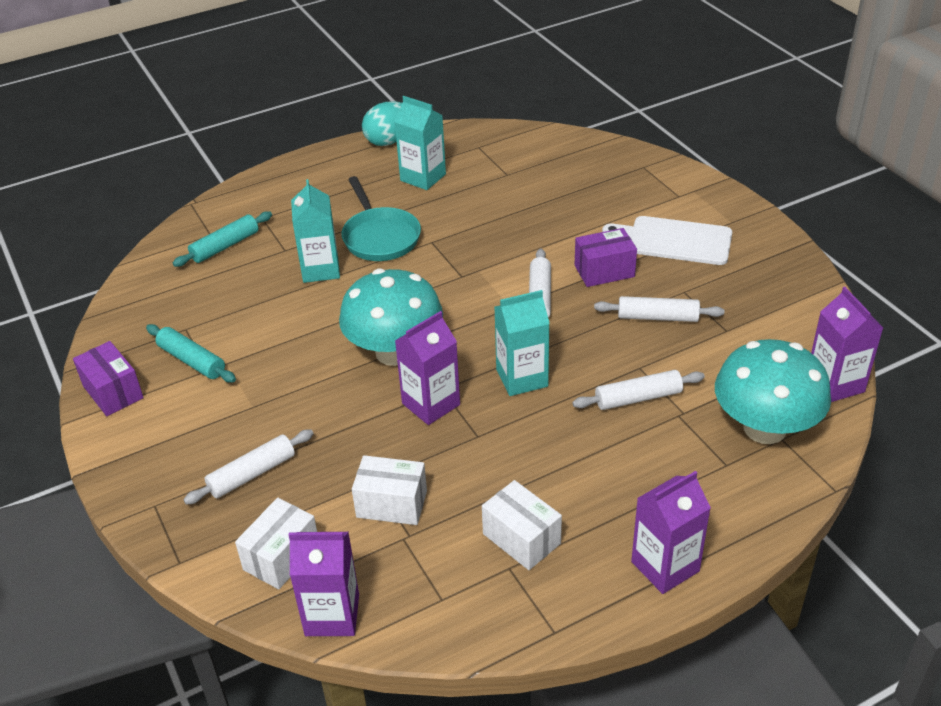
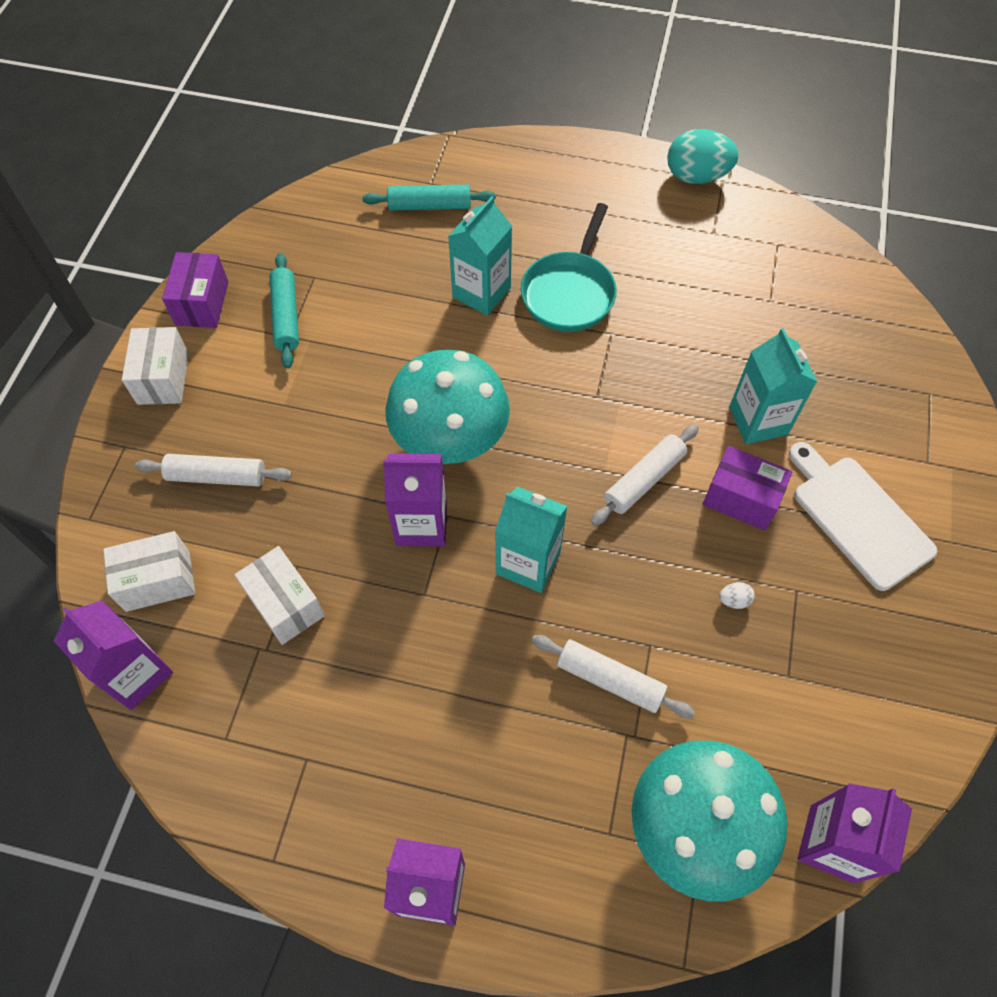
camera: 40 degrees right, 20 degrees up
(423, 177) = (683, 246): turquoise carton -> turquoise carton (758, 420)
(521, 538) = (346, 739): white box -> white box (163, 378)
(658, 317) = (734, 600): white rolling pin -> white egg

